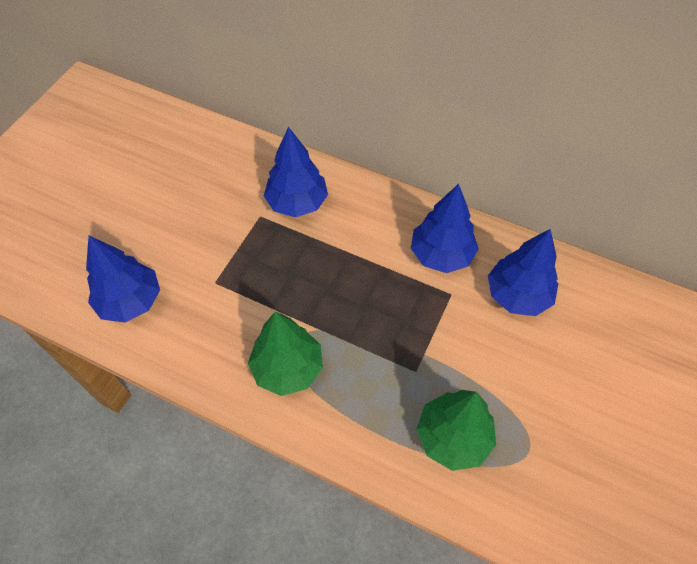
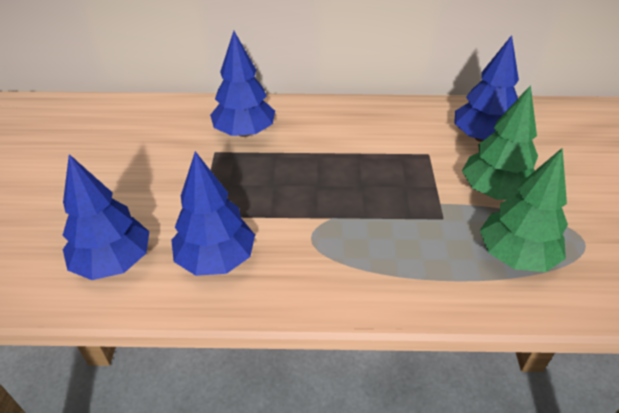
camera: 25 degrees left, 15 degrees down
(287, 368) = (322, 259): green tree -> green tree (494, 191)
(441, 255) = (399, 130): blue tree -> blue tree (216, 259)

